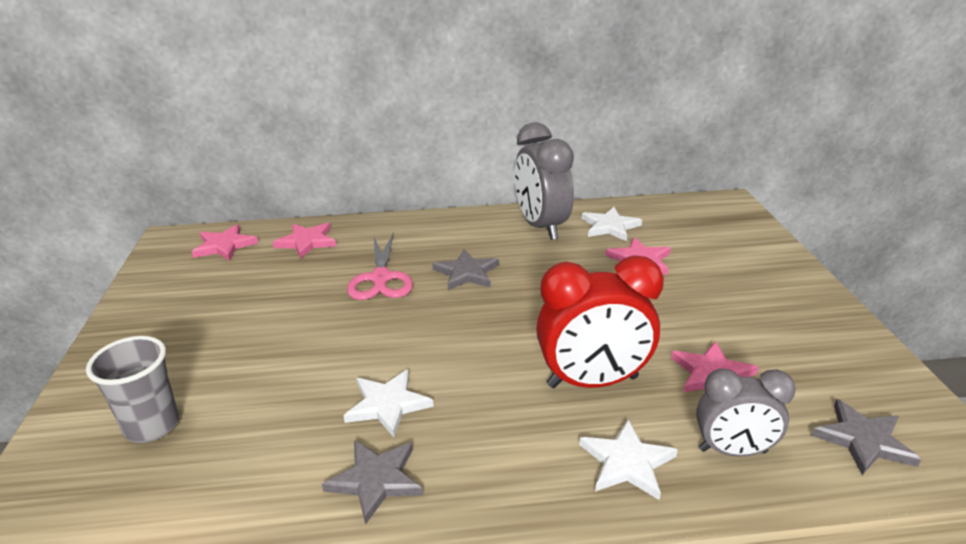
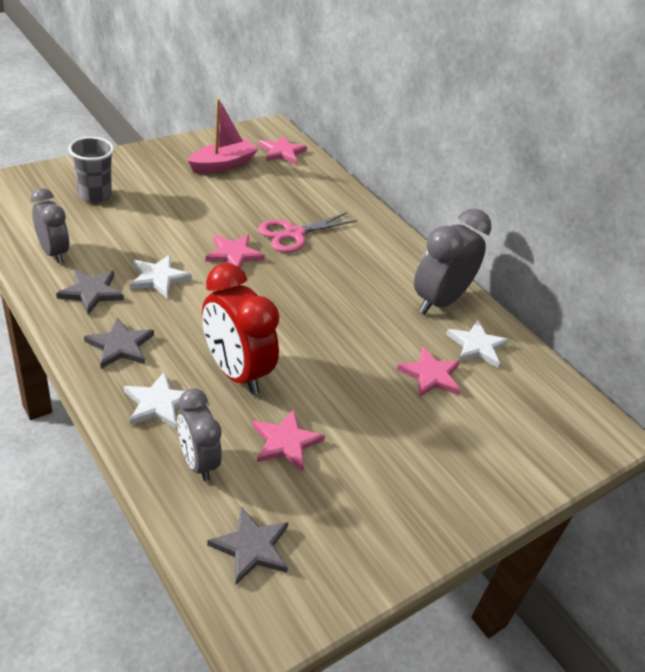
camera: 55 degrees right, 10 degrees up
(203, 293) = (223, 165): none -> pink boat
(252, 505) = (53, 252): none -> grey clock
(306, 242) = (314, 185): pink star -> pink star (233, 254)
(467, 273) = (332, 275): grey star -> grey star (120, 346)

